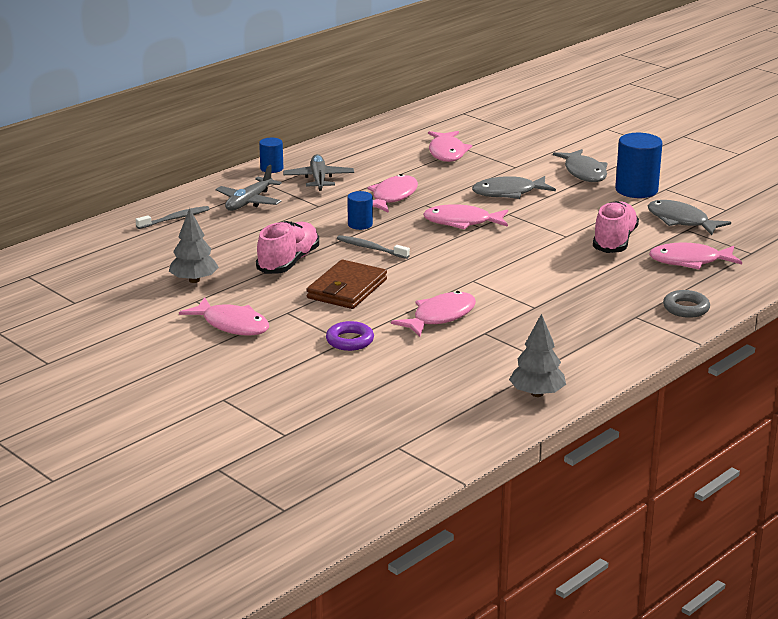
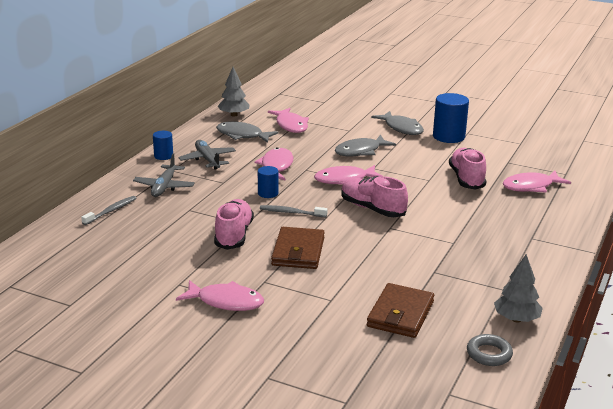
camera: 20 degrees left, 0 degrees up
(194, 280) = (164, 265): grey tree -> grey tree (234, 115)
(350, 340) = (334, 298): purple ring -> none
(409, 367) = (400, 314): none -> brown wallet
(440, 317) = (390, 264): pink fish -> none
(468, 258) = (372, 209): none -> pink shoe
(681, 221) = (498, 156): grey fish -> grey fish (242, 135)
(686, 308) = (560, 225): grey ring -> grey ring (489, 354)

